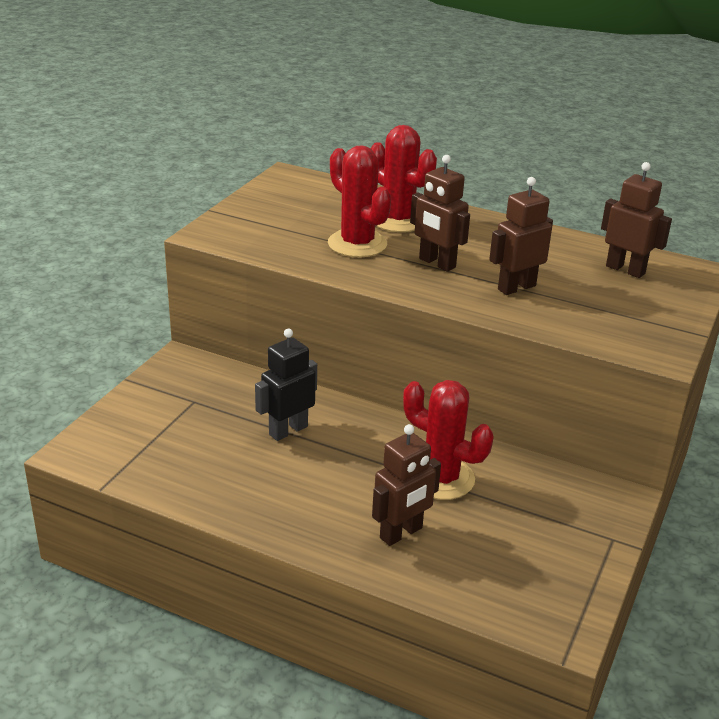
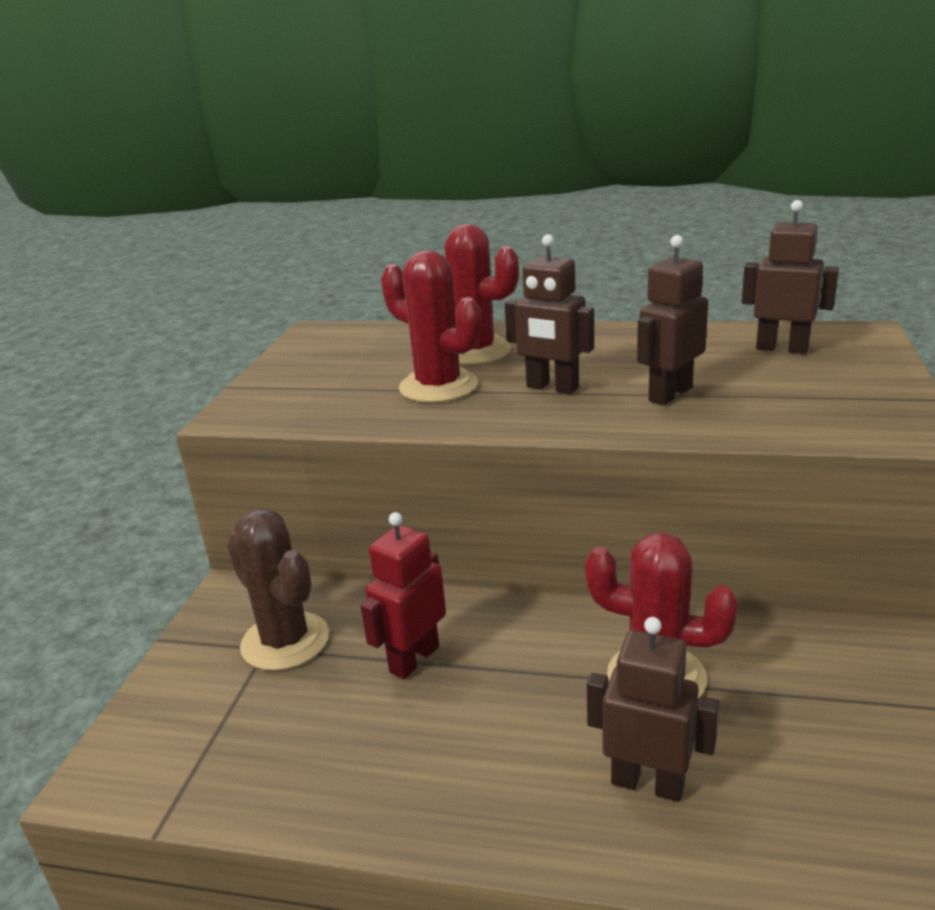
camera: 10 degrees left, 5 degrees down
(208, 399) = (285, 641): none -> brown cactus
(288, 430) = (413, 659): black robot -> red robot
(401, 533) = (647, 783): brown robot -> brown robot turned 105 degrees counterclockwise

